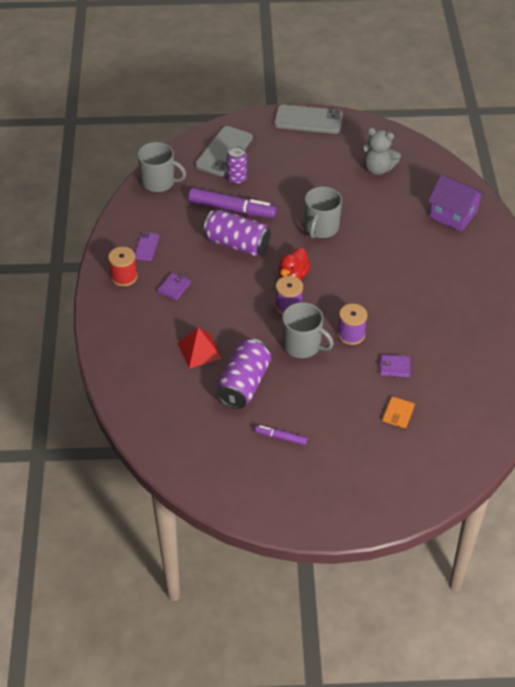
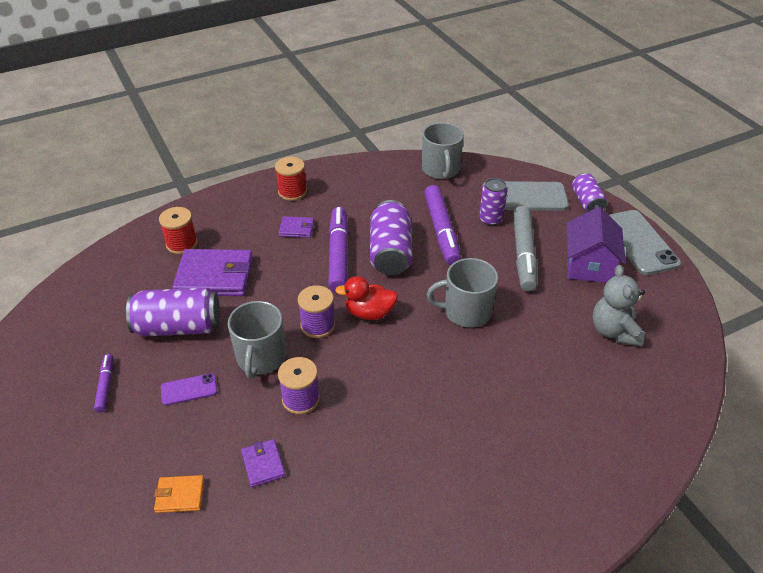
camera: 65 degrees right, 5 degrees down
(145, 362) = (182, 244): none -> red spool
(146, 247) = (343, 192): purple phone -> purple phone (189, 389)
(199, 350) = (214, 276): red pyramid -> purple wallet
(221, 273) = (339, 255): none -> purple marker
(252, 124) = (586, 202): none -> purple can
(283, 178) = (523, 254): none -> grey marker
(453, 214) = (596, 441): purple house -> purple house (589, 265)

